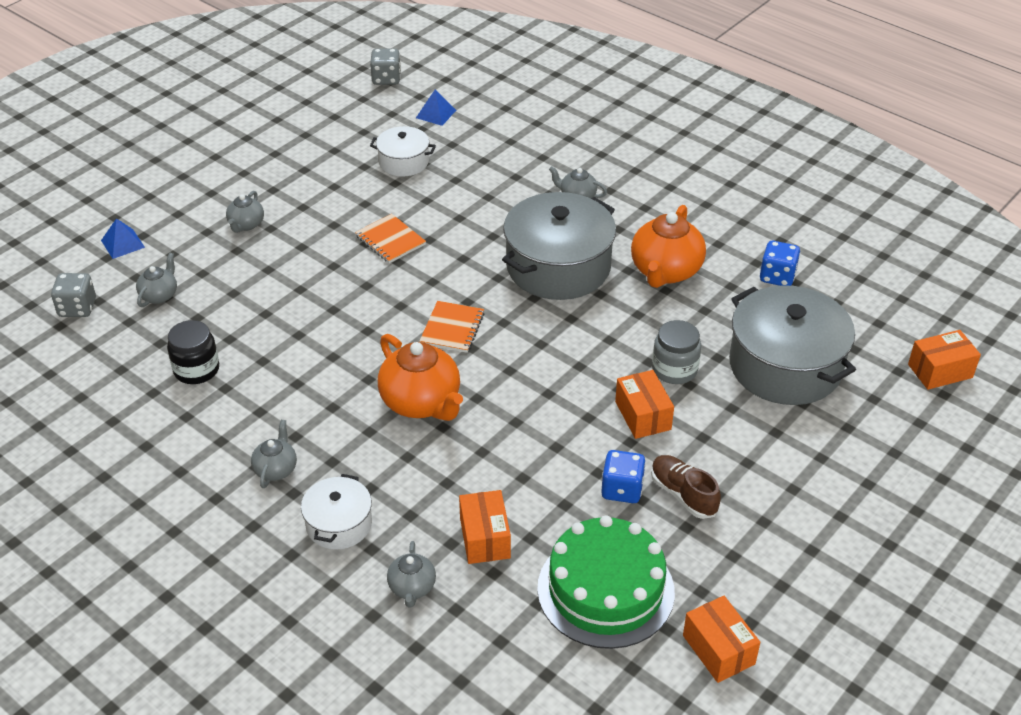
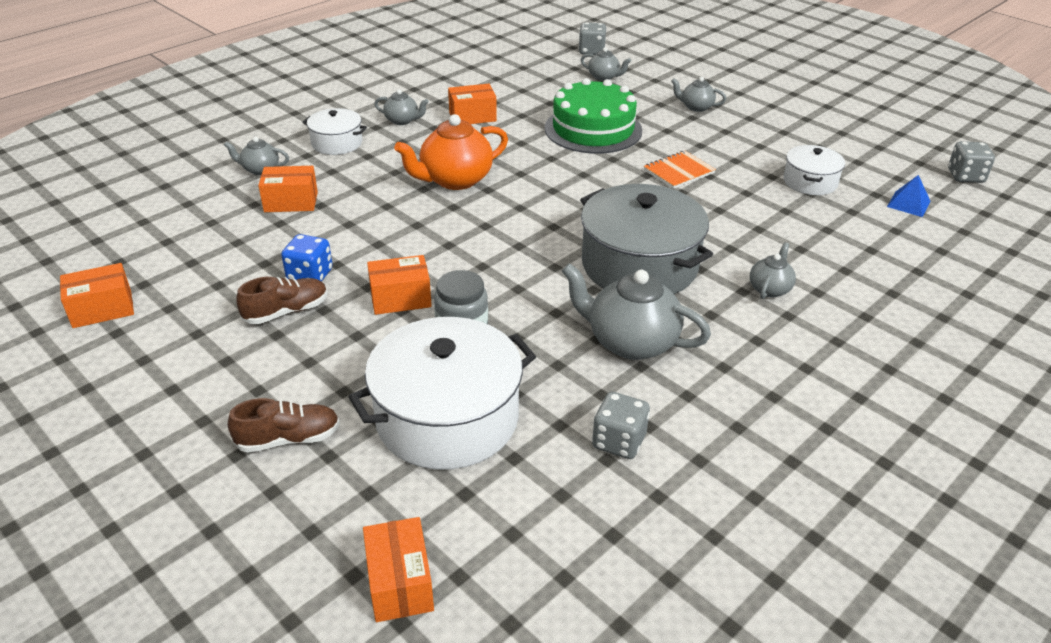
camera: 95 degrees right, 5 degrees down
(123, 244) = (667, 63): blue pyramid -> none
(196, 370) = (517, 92): black jar -> none
(266, 404) = (472, 116): none -> orange box
(452, 328) = (548, 198): orange notebook -> none
(605, 590) = (203, 255): green cake -> green cake (593, 129)
(665, 271) = (631, 342): orange teapot -> grey teapot
(777, 276) = (618, 441): blue dice -> grey dice
(785, 366) = (447, 418): grey pot -> white pot
(840, 455) = (289, 439): none -> brown shoe

